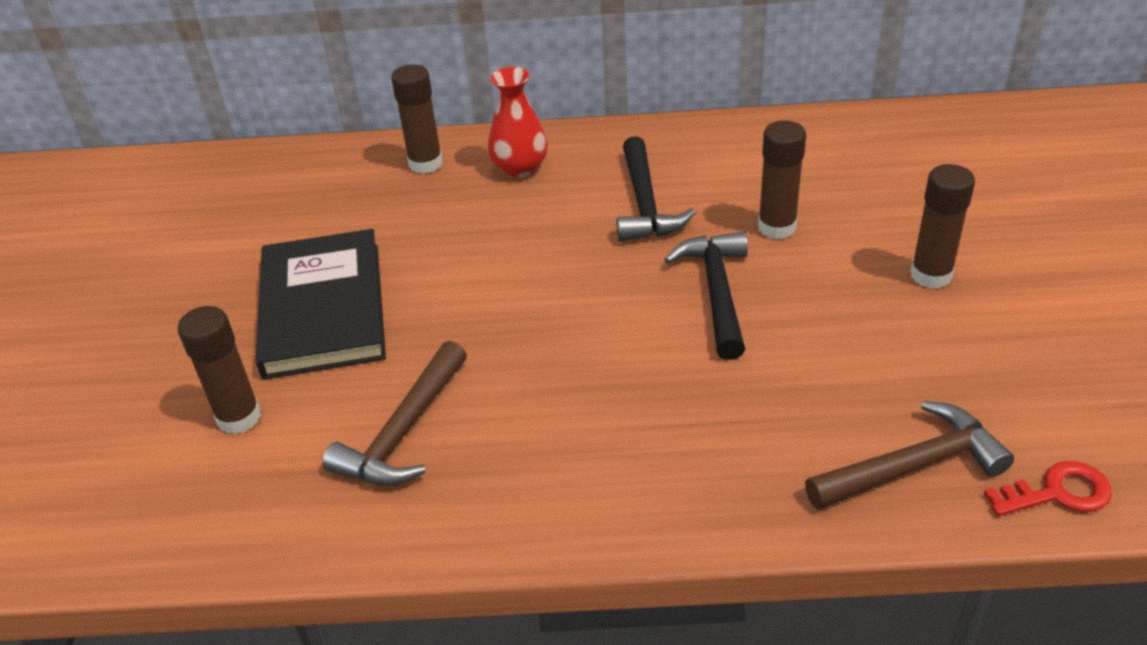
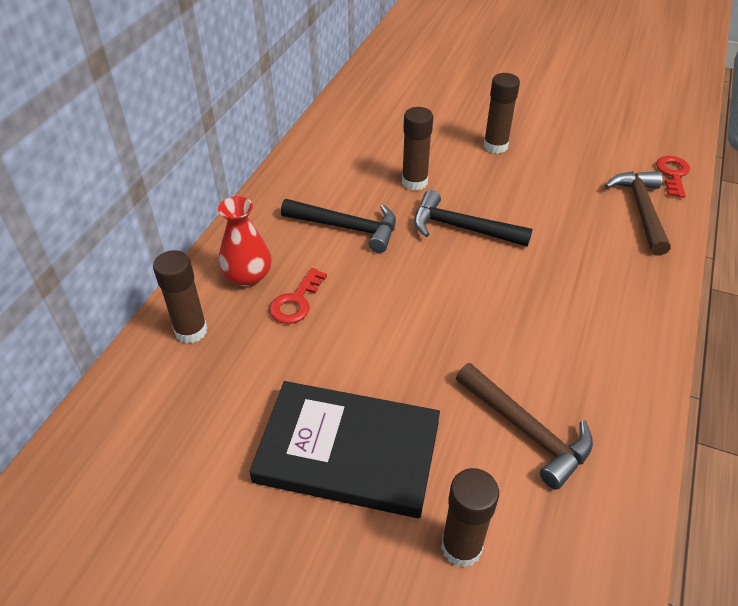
camera: 70 degrees left, 5 degrees up
(503, 210) = (296, 301): none -> red key

